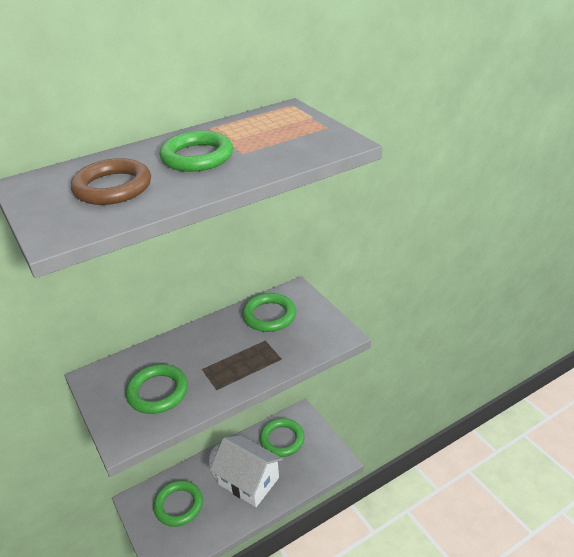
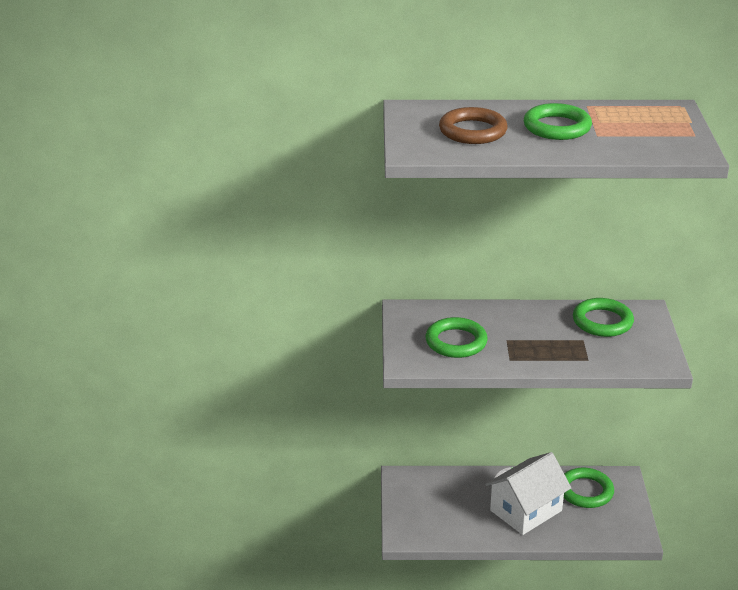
camera: 30 degrees right, 5 degrees down
(178, 505) = (442, 499): green ring -> none
(248, 481) = (526, 510): white house -> white house turned 75 degrees clockwise

